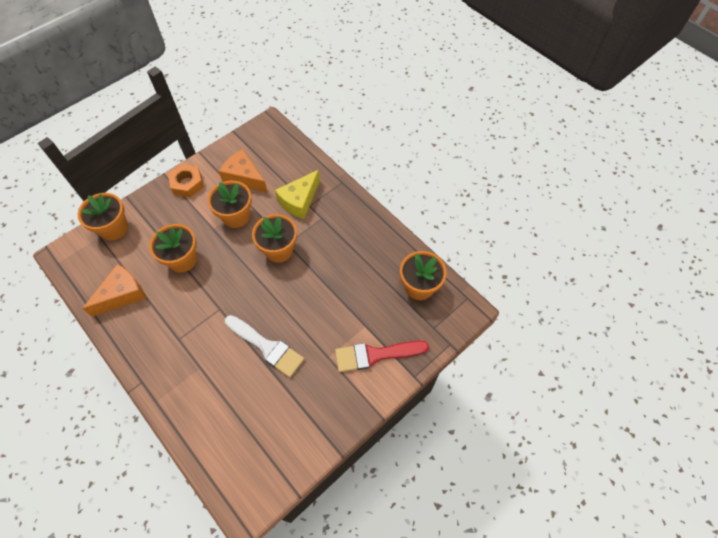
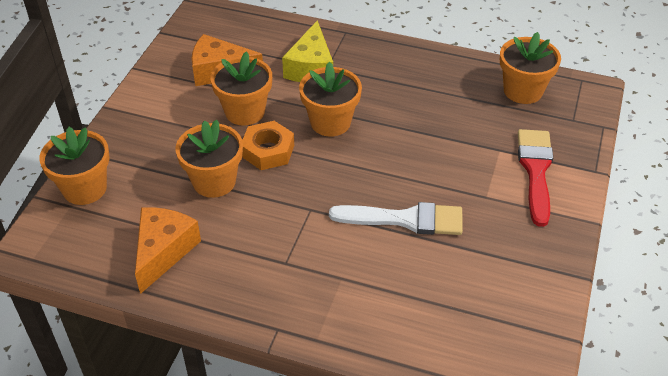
camera: 30 degrees left, 15 degrees down
(187, 184) = (148, 104): orange nut -> orange nut (268, 151)
(375, 355) = (535, 171): red brush -> red brush turned 135 degrees clockwise

